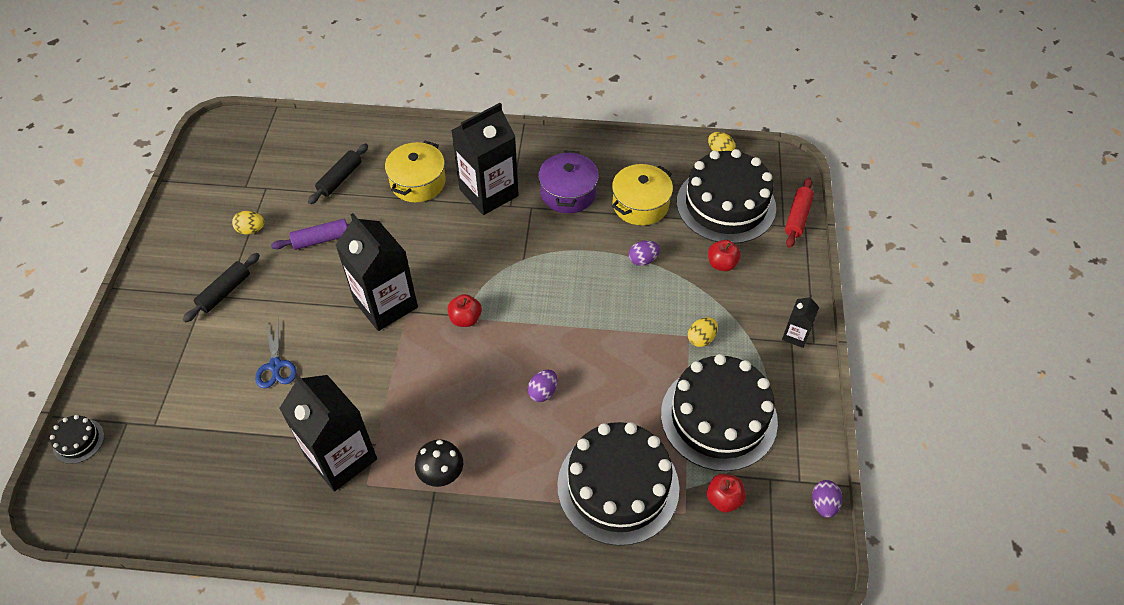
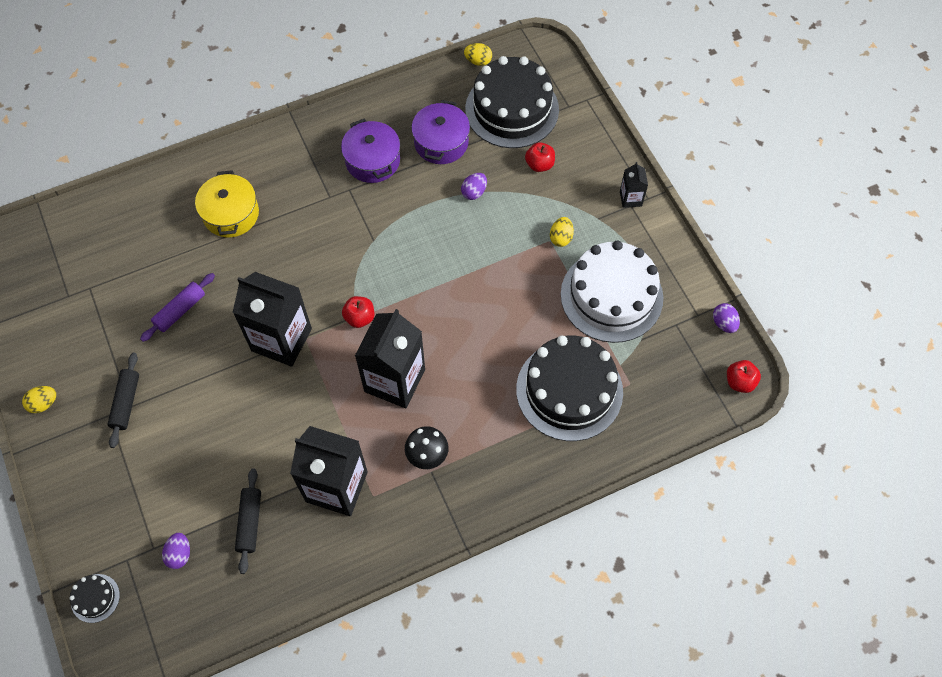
camera: 30 degrees left, 10 degrees up
(251, 230) = (106, 334): yellow egg -> yellow egg (44, 403)
(275, 366) = (224, 443): blue scissors -> none
(340, 179) = (155, 245): black rolling pin -> black rolling pin (250, 522)
(489, 193) = (302, 193): black carton -> black carton (394, 380)
(543, 392) = (464, 346): purple egg -> purple egg (179, 554)
(640, 204) = (441, 142): yellow pot -> purple pot
(718, 417) = (611, 296): black cake -> white cake
(723, 499) = (652, 358): red apple -> red apple (739, 382)
(797, 217) = (575, 93): red rolling pin -> none

